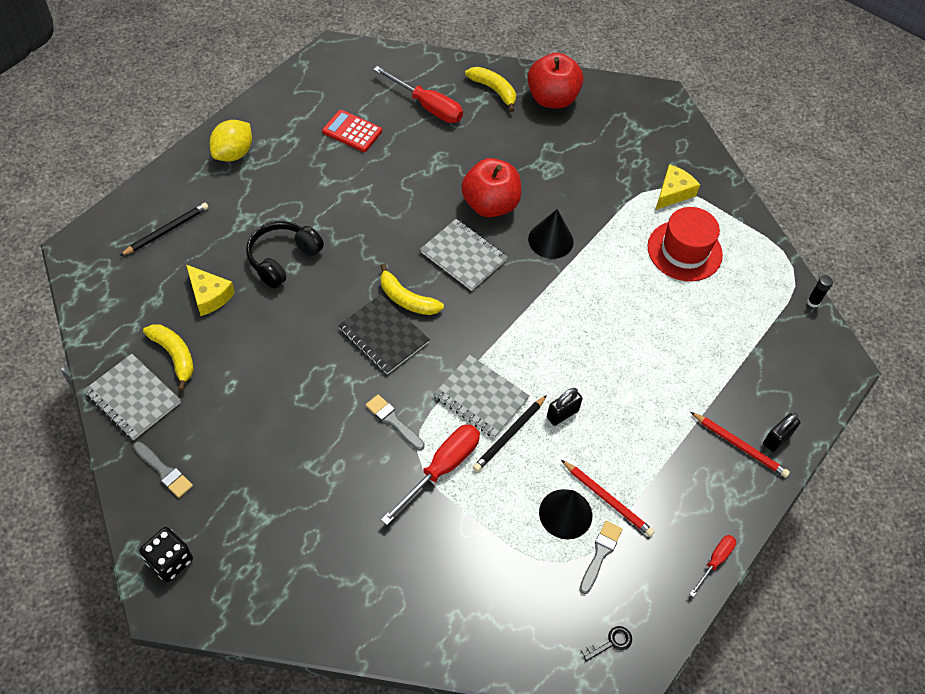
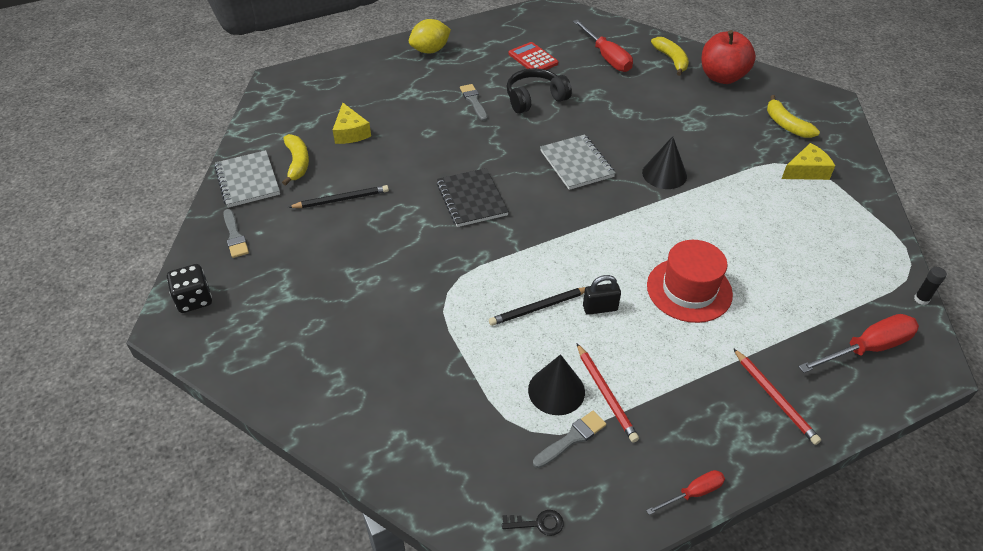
camera: 30 degrees right, 10 degrees down
(166, 230) = (348, 84): black pencil -> black pencil (341, 199)
(283, 259) = (423, 125): black headphones -> black headphones (535, 99)
(393, 421) = (440, 262): grey brush -> grey brush (474, 101)
(407, 299) = (508, 180): yellow banana -> yellow banana (786, 124)
(441, 469) = (460, 312): red screwdriver -> red screwdriver (867, 348)
(481, 398) = (530, 271): grey notebook -> none
(490, 205) = (622, 135): red apple -> none
(684, 251) = (795, 218): red hat -> red hat (689, 290)
(777, 439) = (821, 406): black padlock -> none

